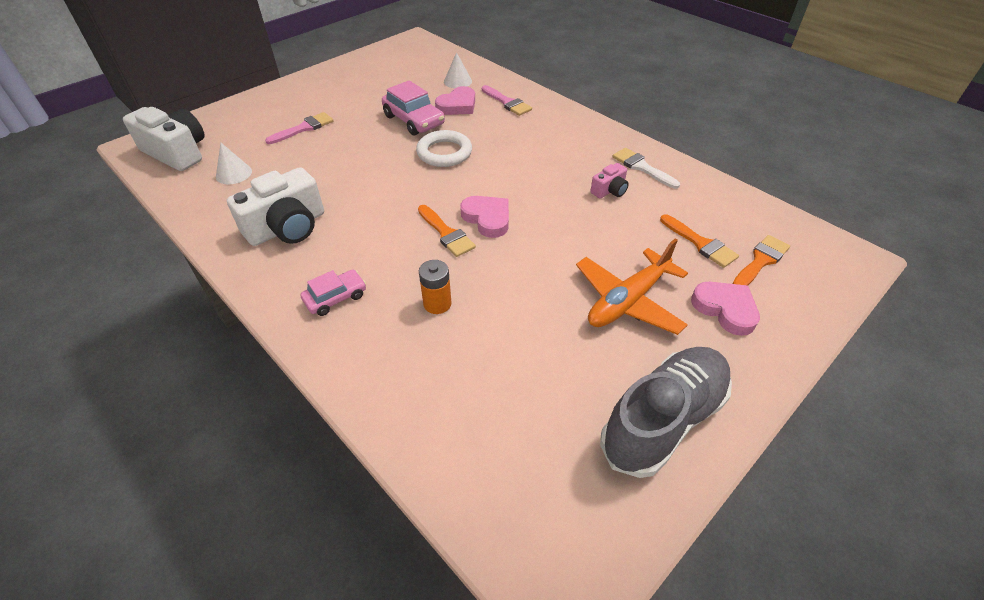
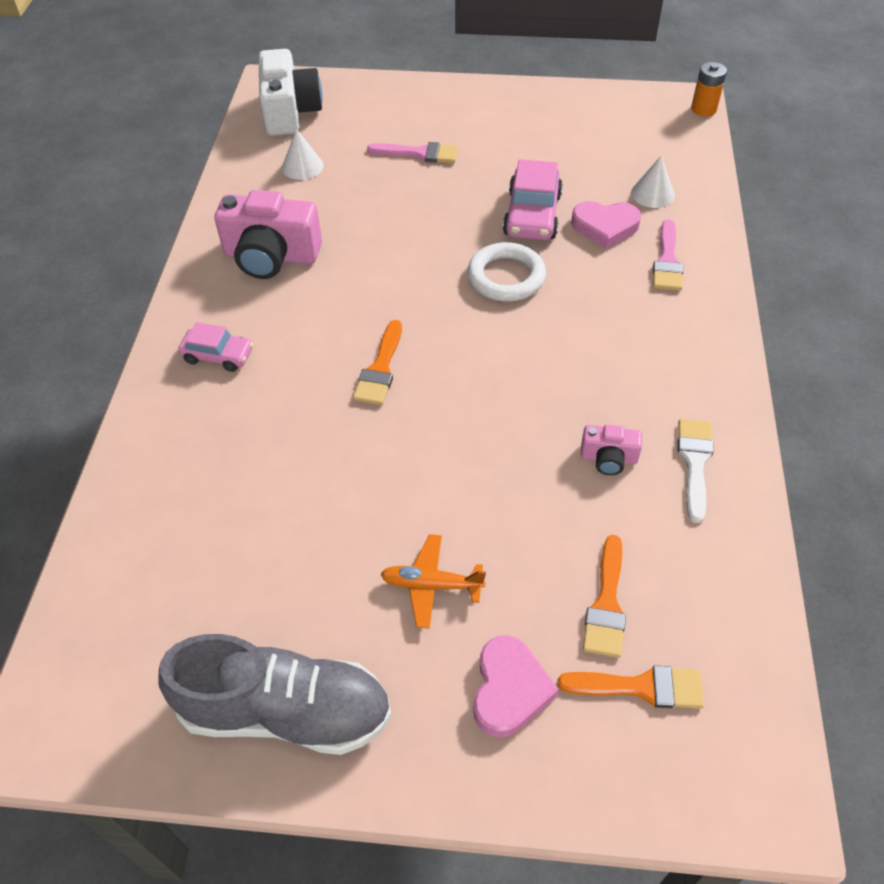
camera: 50 degrees right, 5 degrees up
(287, 227) = (271, 256): white camera -> pink camera
(437, 303) = (277, 430): orange battery -> orange battery (703, 109)
(487, 218) = (437, 384): pink heart -> none
(628, 301) = (431, 585): orange plane -> orange plane, size x0.60

